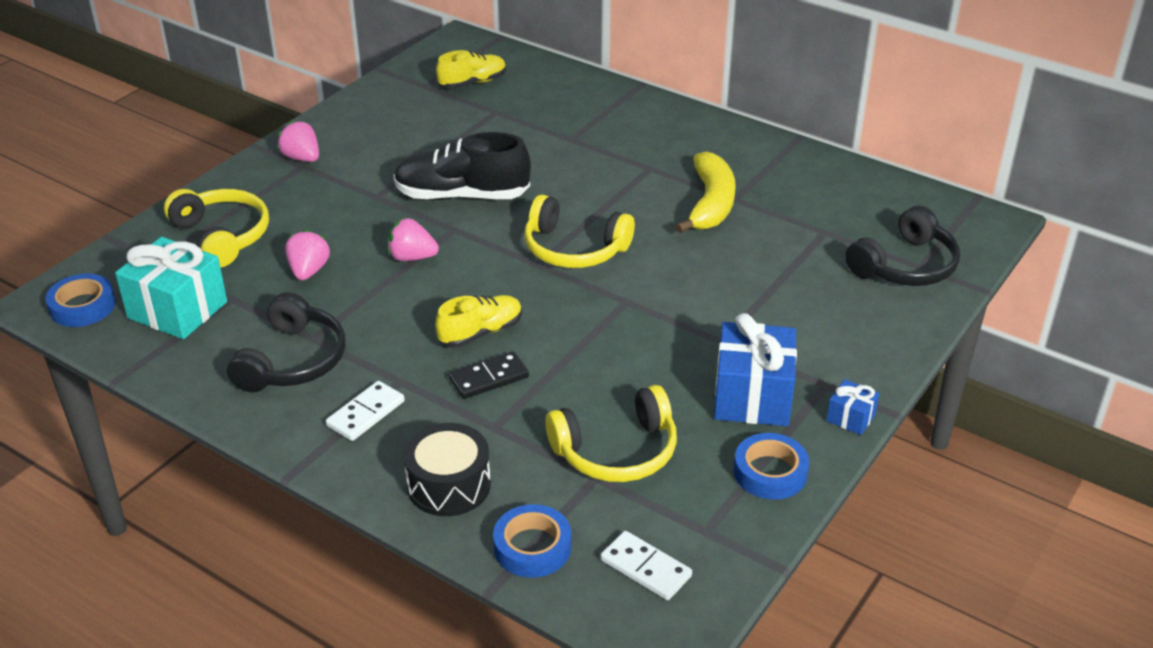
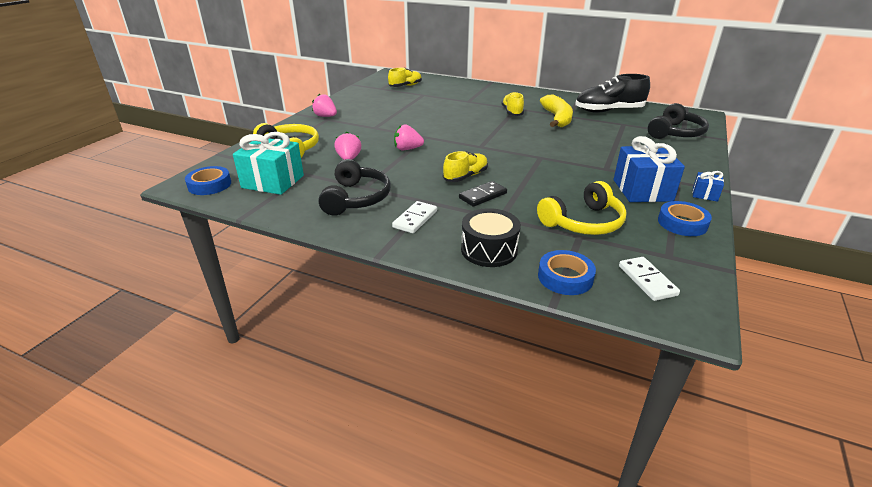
camera: 10 degrees left, 5 degrees down
(462, 196) = (422, 124): black shoe -> black shoe (608, 111)
(574, 249) = (497, 139): yellow headphones -> none
(636, 179) = (512, 112): none -> yellow shoe
(646, 568) = (647, 280): white domino -> white domino turned 45 degrees clockwise

